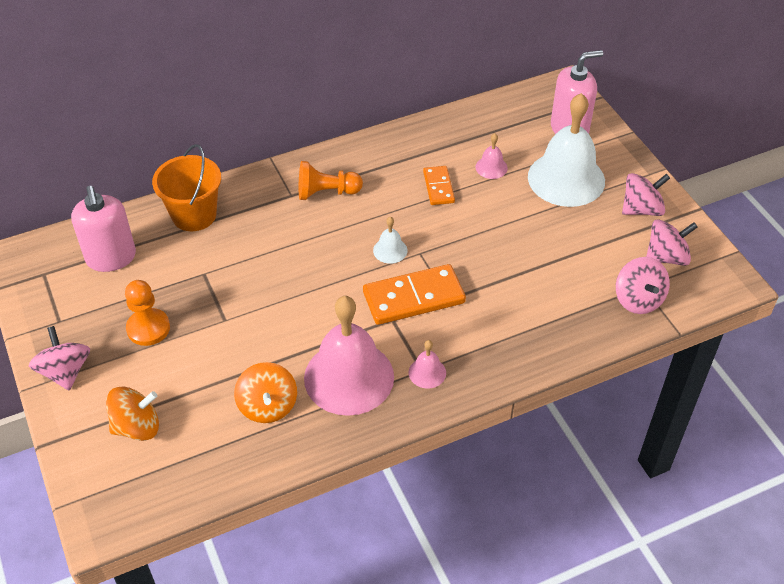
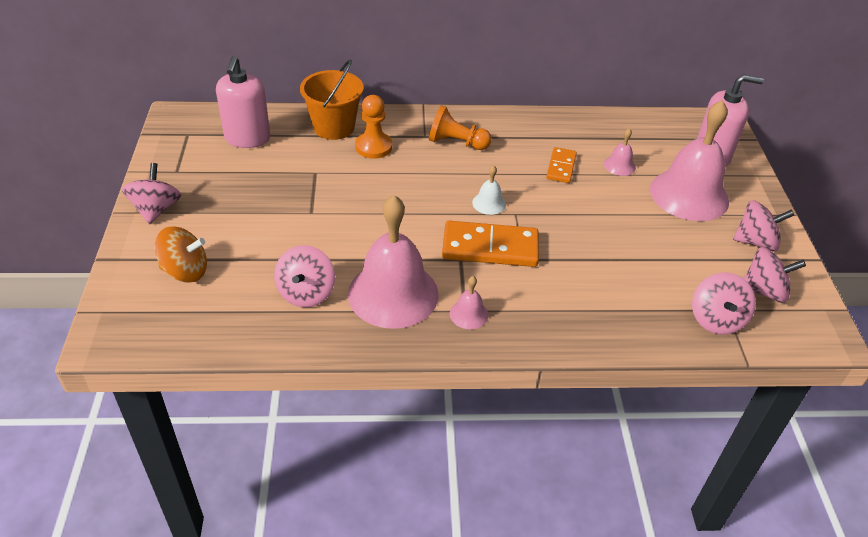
camera: 20 degrees right, 5 degrees down
(148, 328) = (243, 199): orange pawn -> orange pawn (373, 147)
(268, 406) = (306, 293): orange spinning top -> pink spinning top
(566, 179) = (689, 194): white bell -> pink bell

